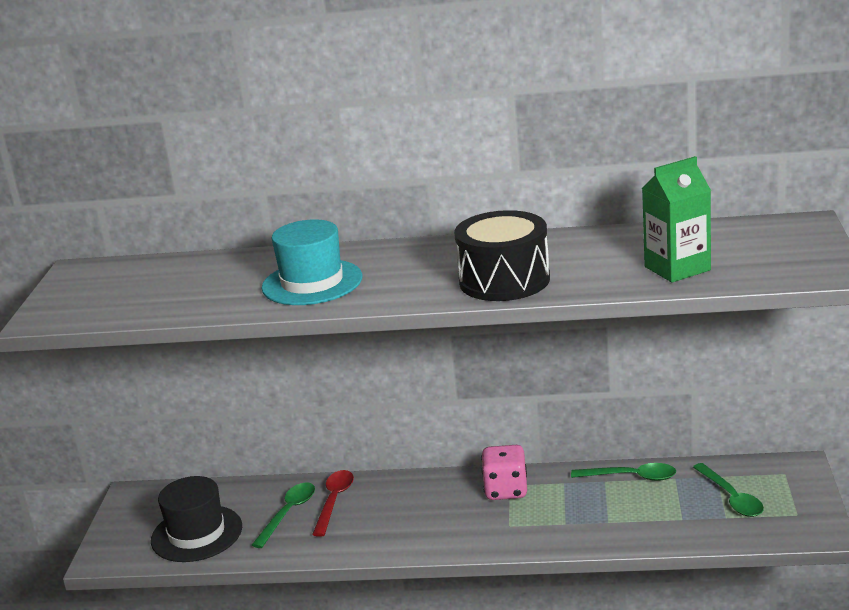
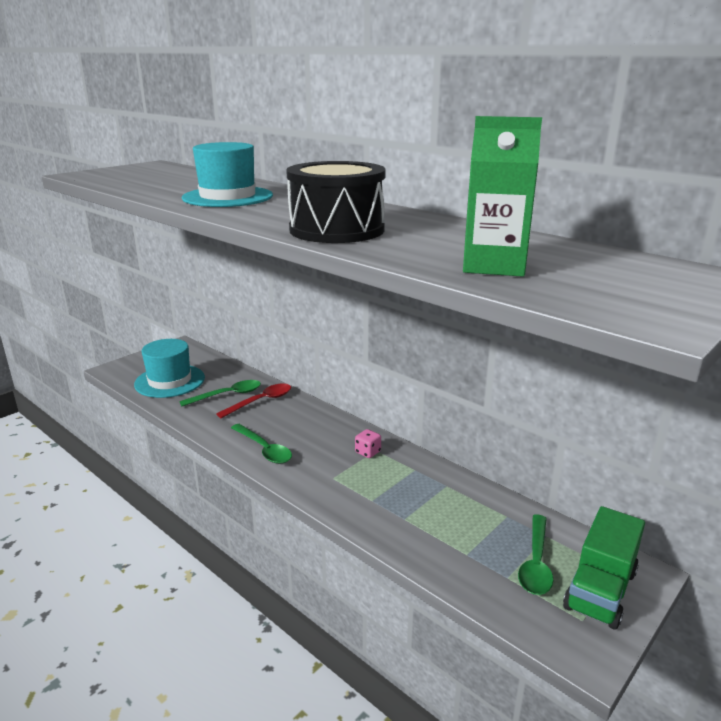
camera: 35 degrees right, 0 degrees up
(196, 534) = (170, 381): black hat -> turquoise hat
(506, 490) = (368, 452): pink dice -> pink dice, size x0.53
(631, 477) = (471, 494): green spoon -> green spoon (264, 449)
(787, 491) = (600, 590): none -> green truck

